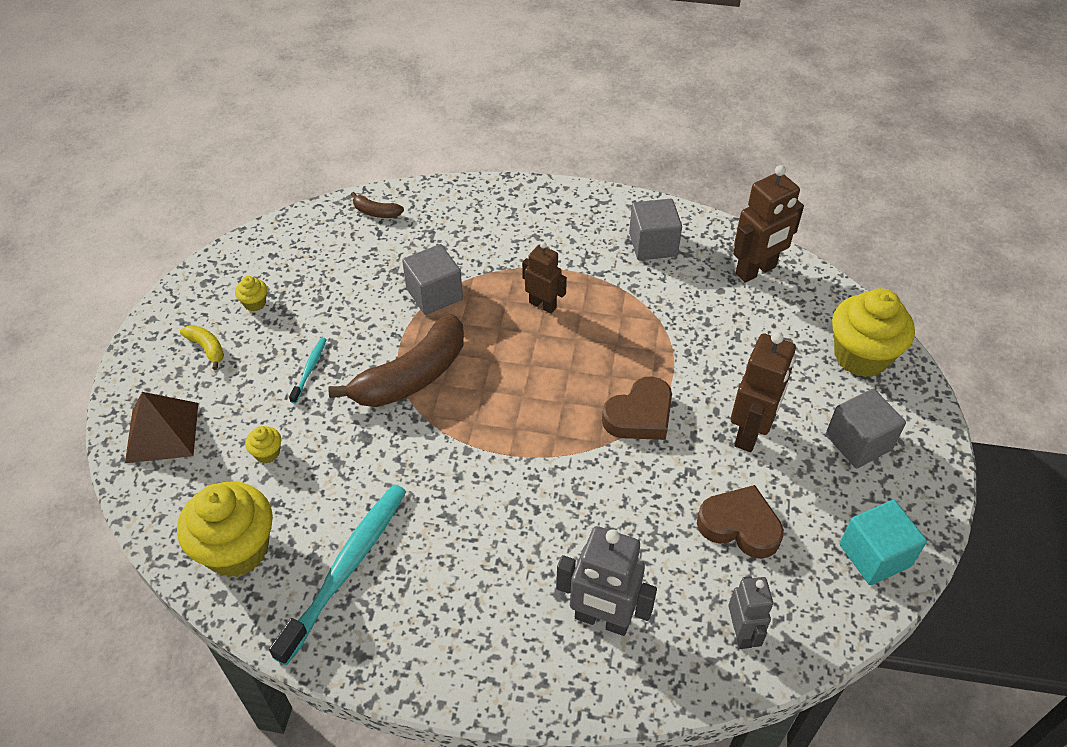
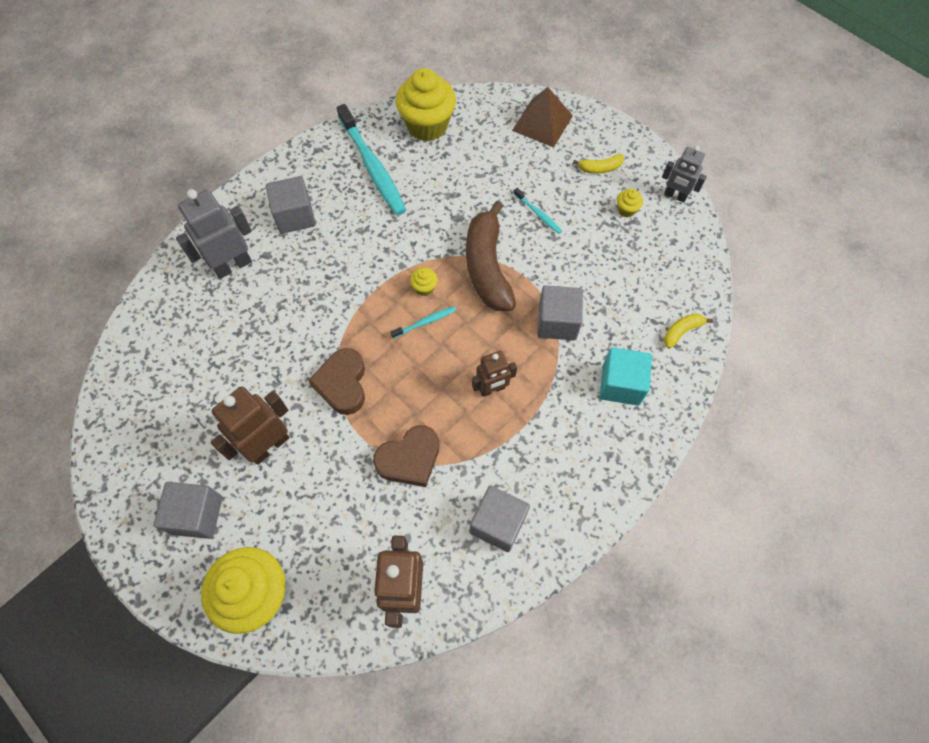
camera: 125 degrees right, 15 degrees up
(267, 453) = (485, 164): yellow cupcake -> yellow cupcake (424, 288)
(376, 212) = (681, 331): brown banana -> yellow banana
(483, 603) = (295, 216): none -> grey cube
(518, 390) = (425, 322): none -> turquoise toothbrush
(740, 526) = (215, 381): brown heart -> brown heart (409, 459)
(742, 632) = (159, 329): grey robot -> grey robot (675, 196)
(750, 432) = (268, 445): brown robot -> brown robot turned 75 degrees clockwise
(874, 555) = (124, 446): turquoise cube -> turquoise cube (621, 384)

